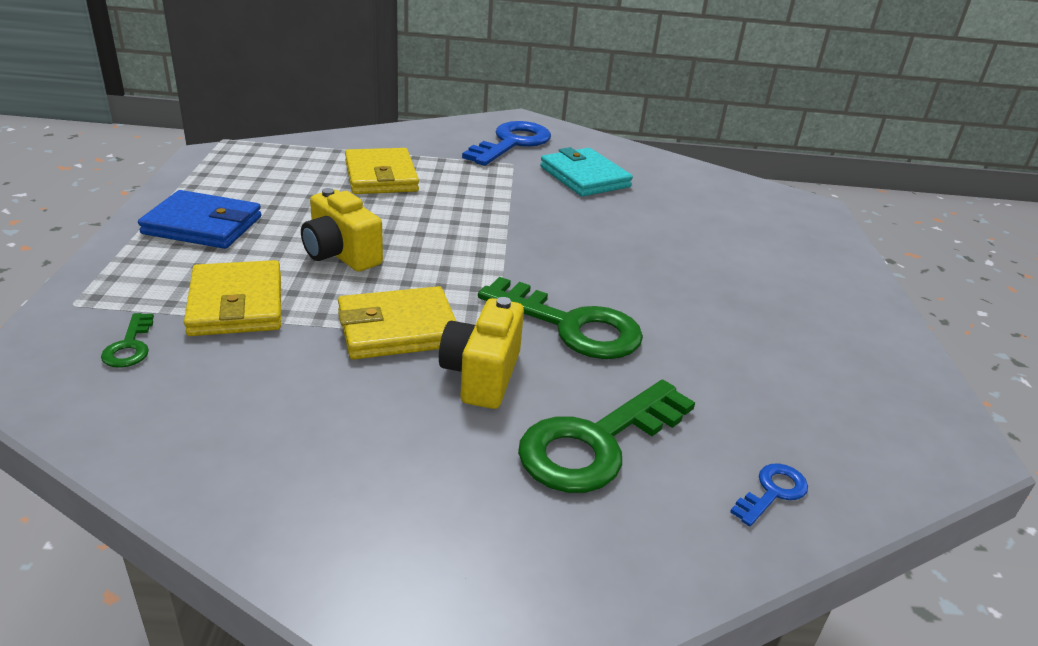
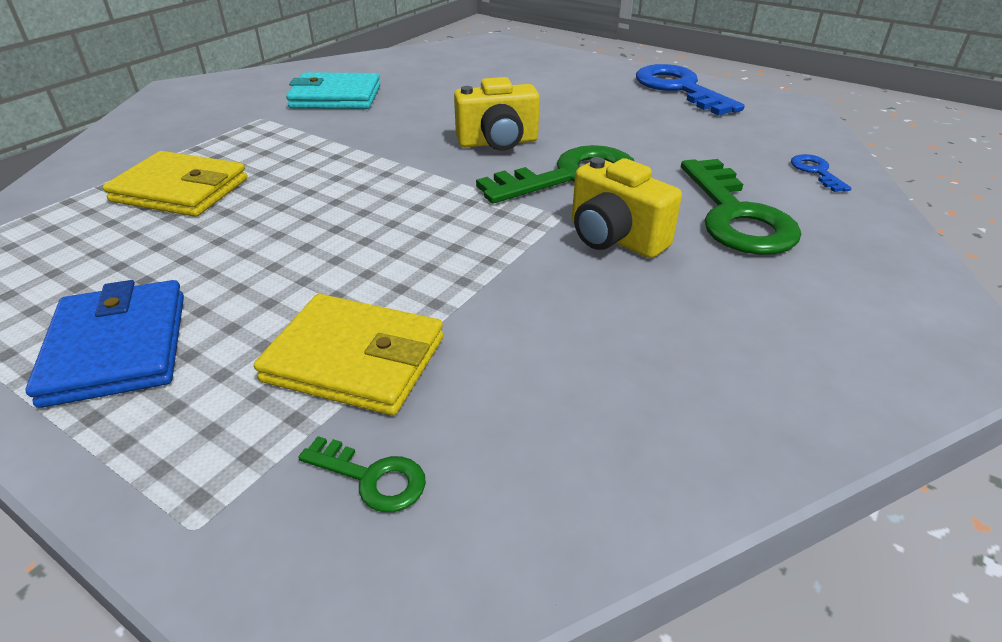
camera: 55 degrees left, 5 degrees up
(203, 225) = (117, 348): blue wallet -> blue wallet turned 60 degrees counterclockwise
(341, 255) = (324, 259): yellow camera -> yellow camera (498, 143)
(398, 329) = (504, 261): yellow wallet -> none
(512, 143) = (220, 106): blue key -> blue key (679, 88)

